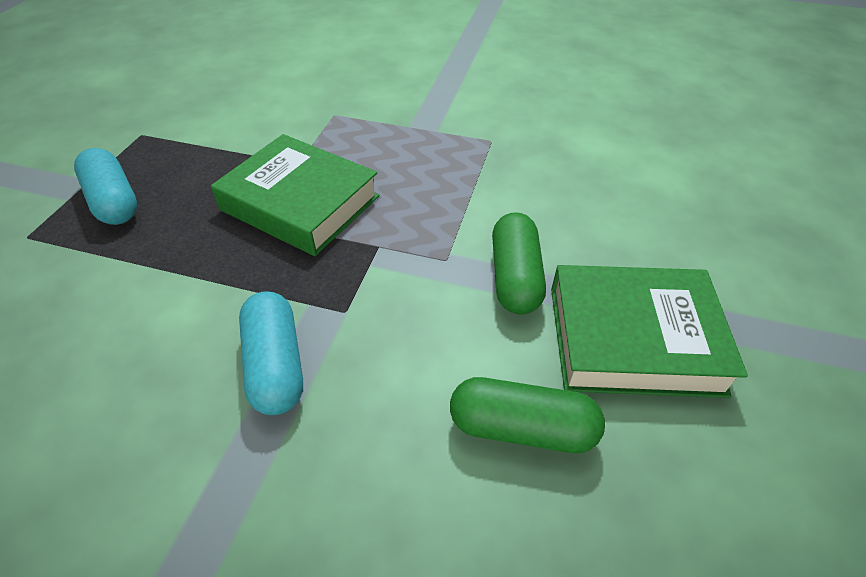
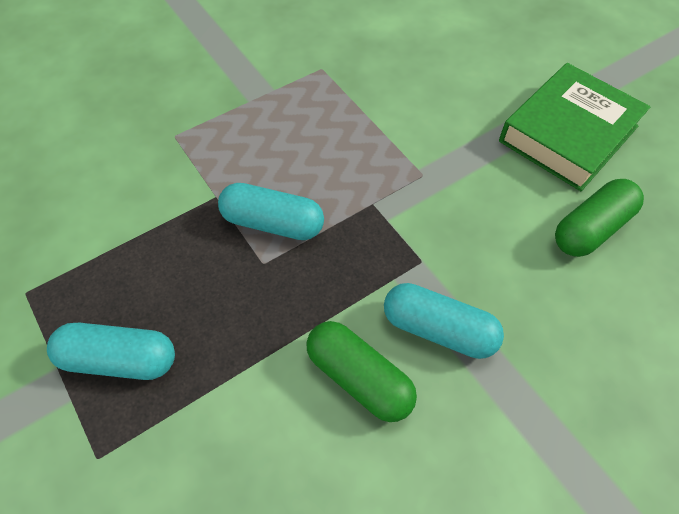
camera: 50 degrees left, 10 degrees up
(300, 203) = (272, 223): green book -> turquoise capsule
(515, 277) = (472, 151): green capsule -> green capsule (359, 378)

